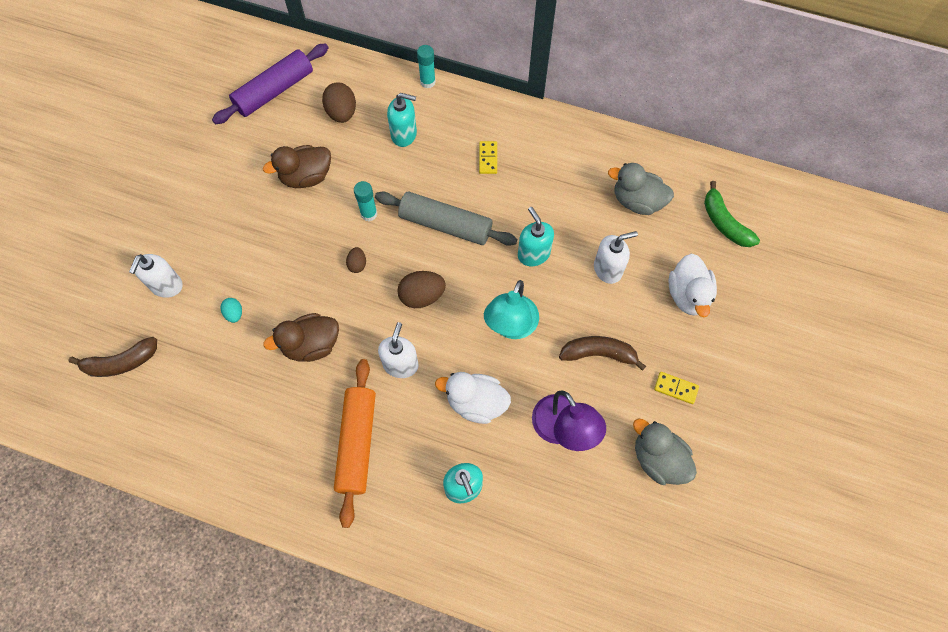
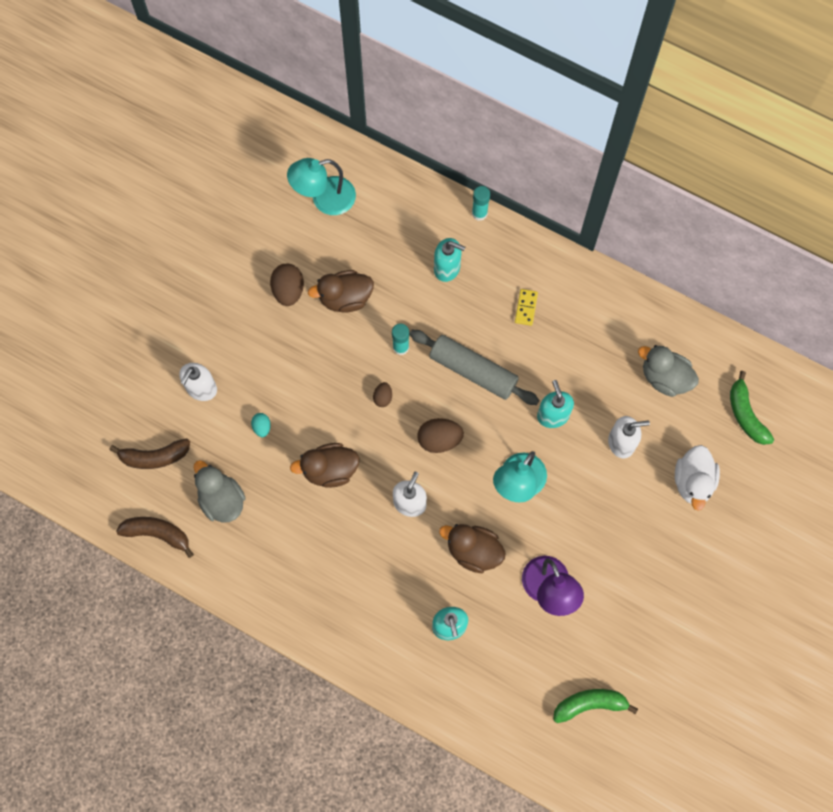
camera: 10 degrees right, 5 degrees up
(274, 91) = (324, 199): purple rolling pin -> turquoise lamp
(342, 113) = (388, 234): brown egg -> brown egg (288, 291)
(357, 443) = (360, 570): orange rolling pin -> none
(476, 403) = (473, 551): white duck -> brown duck
(598, 354) = (596, 524): brown banana -> brown banana (157, 534)
(632, 546) = (590, 704): none -> green banana
(658, 459) = (630, 632): grey duck -> grey duck (222, 500)
(676, 388) = (661, 570): yellow domino -> none

